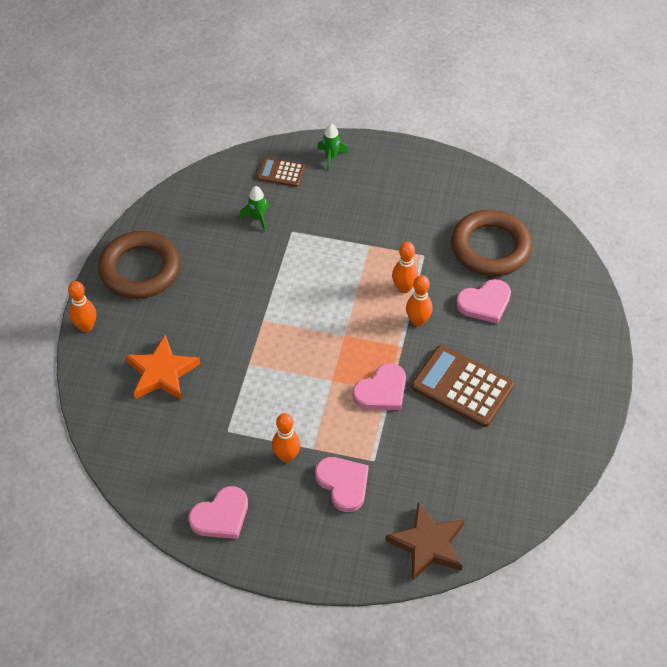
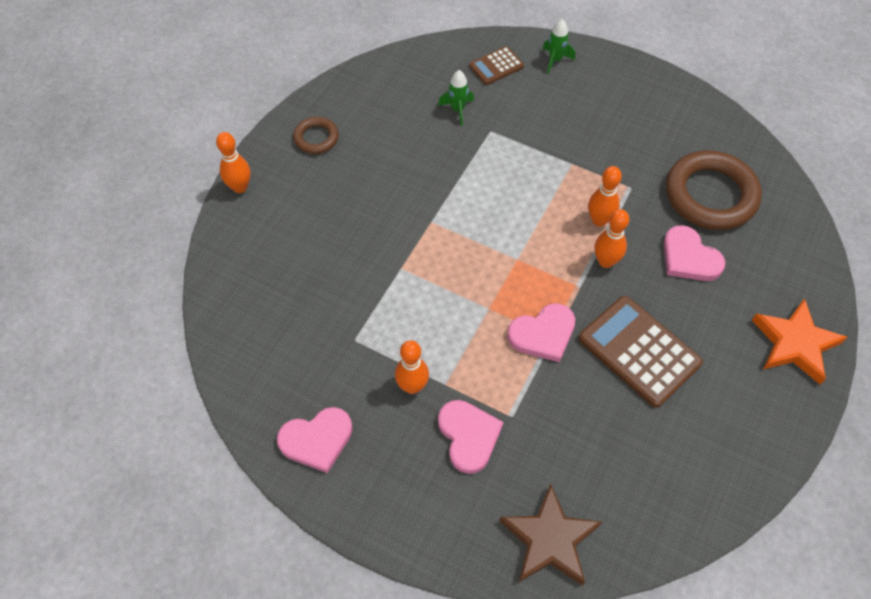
camera: 15 degrees right, 5 degrees up
(140, 269) = (316, 138): brown ring -> brown ring, size x0.51
(162, 372) = (303, 256): orange star -> orange star (795, 343)
(281, 172) = (496, 66): brown calculator -> brown calculator turned 60 degrees counterclockwise
(485, 303) = (689, 258): pink heart -> pink heart turned 60 degrees clockwise

